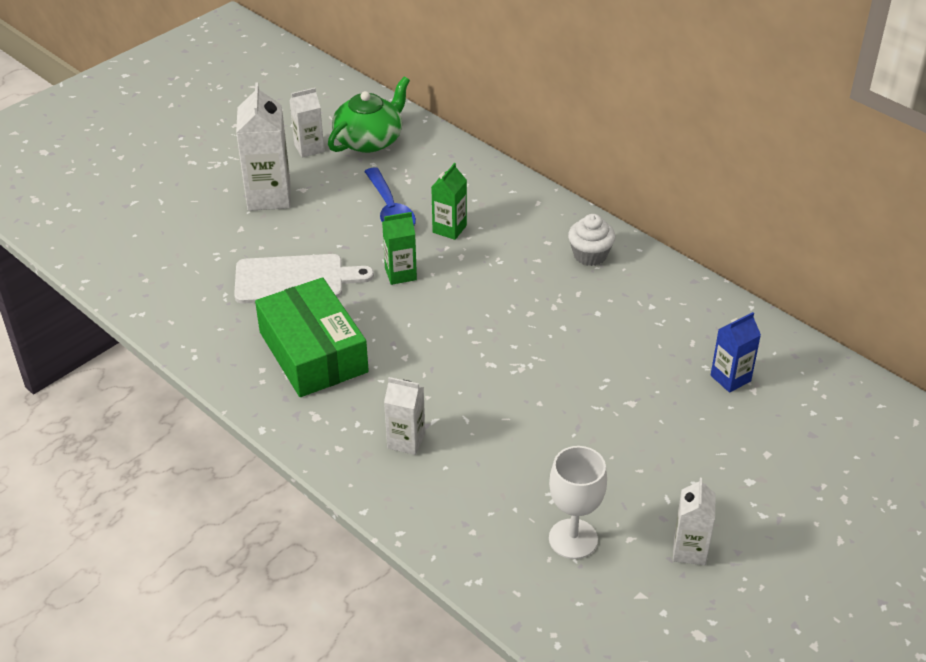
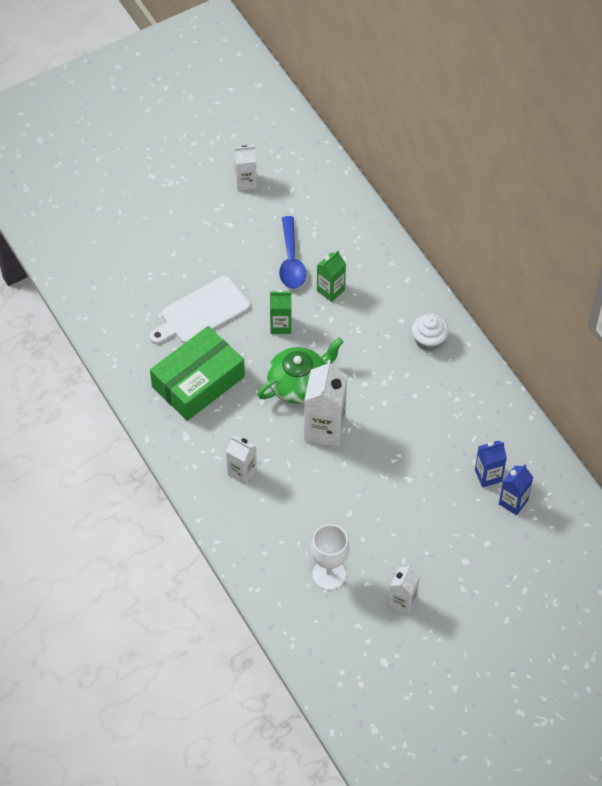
camera: 15 degrees right, 15 degrees up
(269, 196) = (202, 226): white carton -> white carton (324, 429)
(295, 279) = (201, 312): white cutting board -> white cutting board turned 135 degrees clockwise
(313, 352) = (198, 381): green box -> green box turned 60 degrees clockwise
(369, 140) = (296, 183): green teapot -> green teapot (299, 383)
(776, 400) = (513, 502): none -> blue carton

